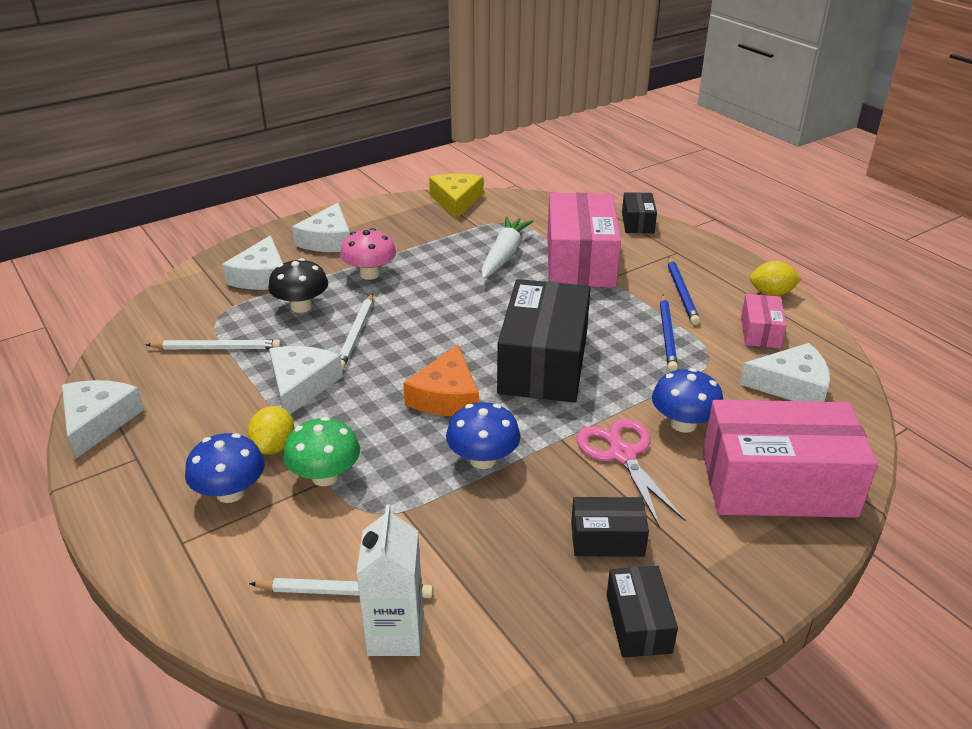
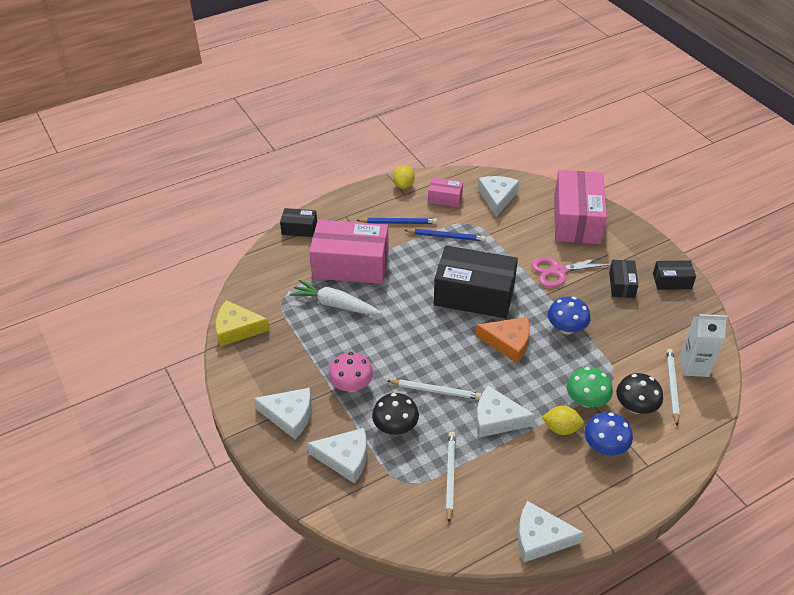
camera: 85 degrees left, 10 degrees up
(305, 536) = (635, 406): none -> black mushroom
(683, 424) = (531, 244): blue mushroom -> none

